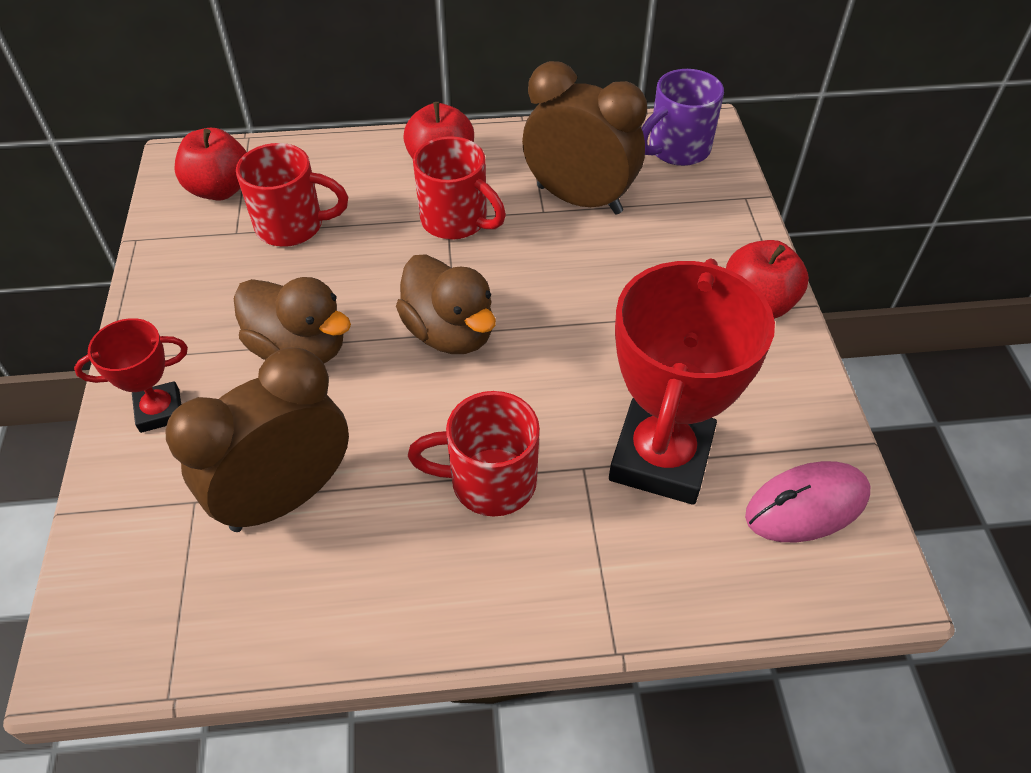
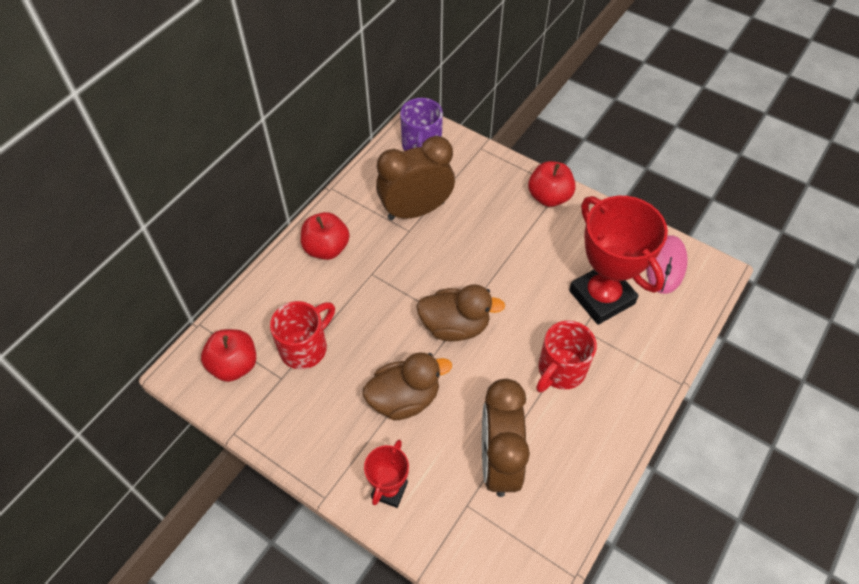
camera: 50 degrees left, 5 degrees up
(456, 221) = (378, 271): red mug -> none

